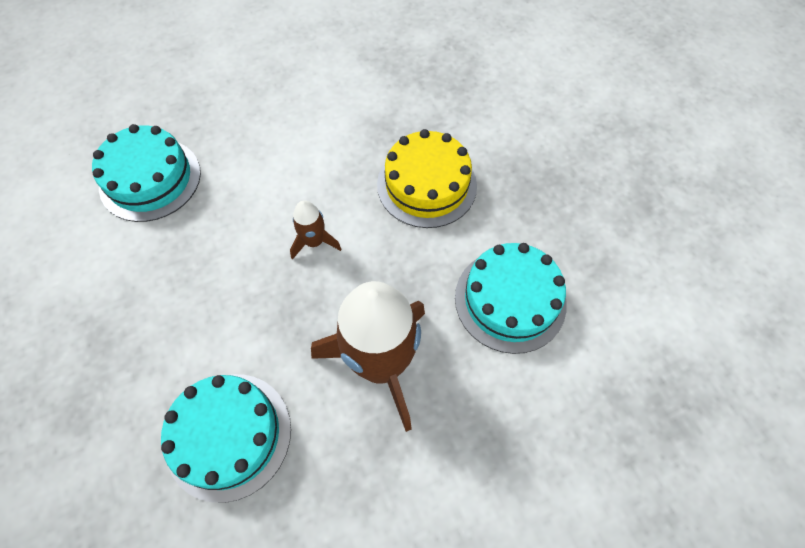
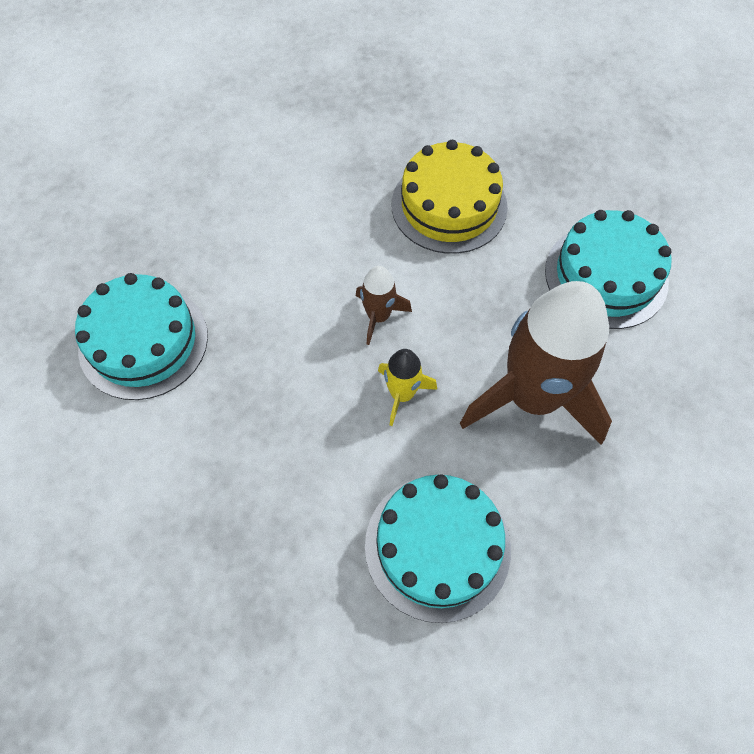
camera: 30 degrees left, 0 degrees up
(288, 308) = (402, 394): none -> yellow rocket

